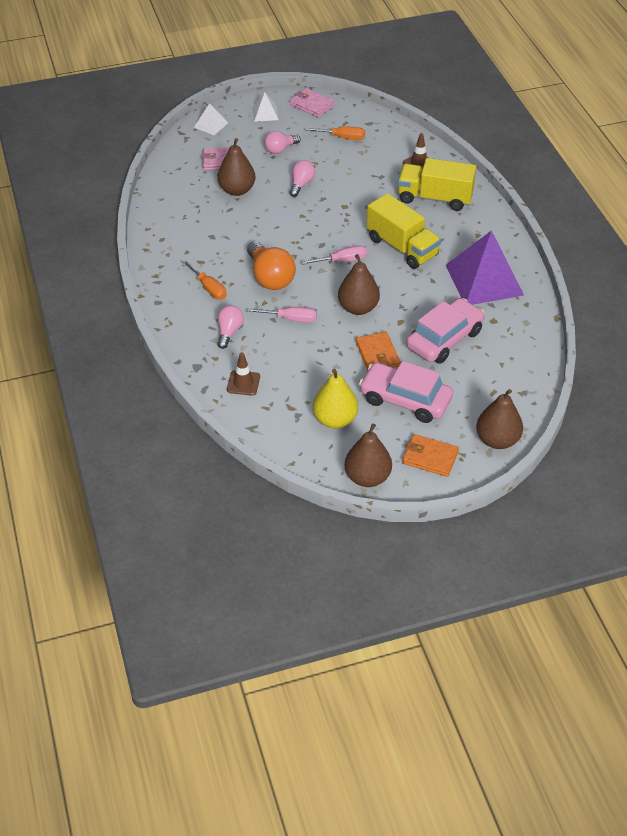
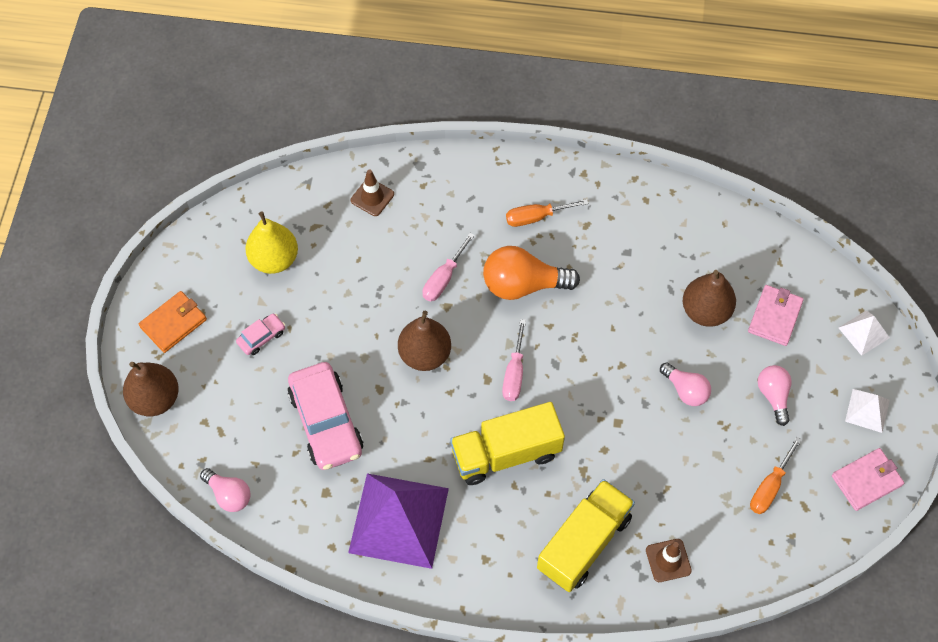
camera: 115 degrees right, 15 degrees up
(229, 332) = (455, 212): pink light bulb -> pink light bulb (229, 495)
(367, 477) = (185, 256): brown pear -> none
(377, 354) = (342, 341): orange wallet -> none
(405, 400) = (261, 337): pink car -> pink car, size x0.46

